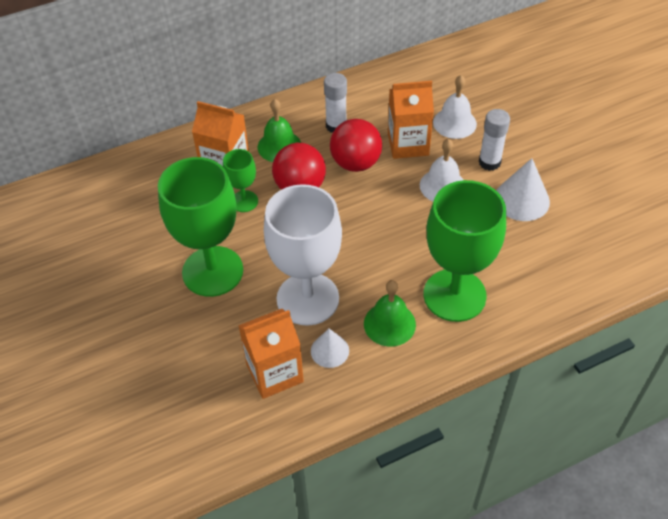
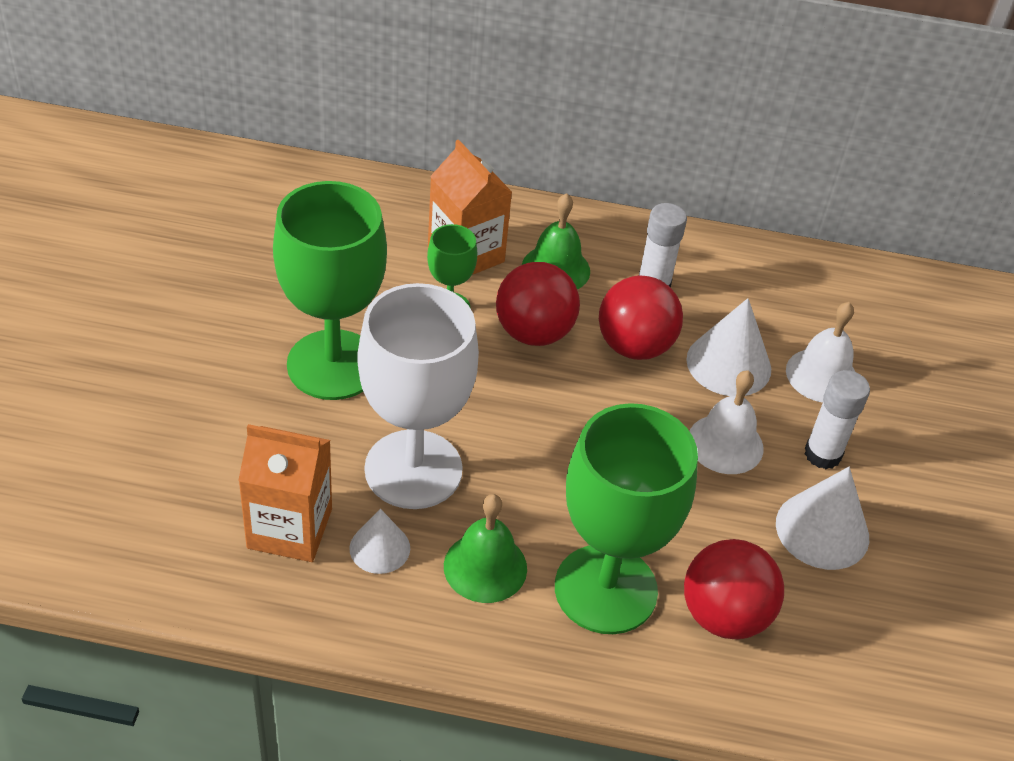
camera: 30 degrees right, 5 degrees down
(408, 144) = (728, 364): orange carton -> white cone
(517, 270) = (724, 615): none -> red ball

